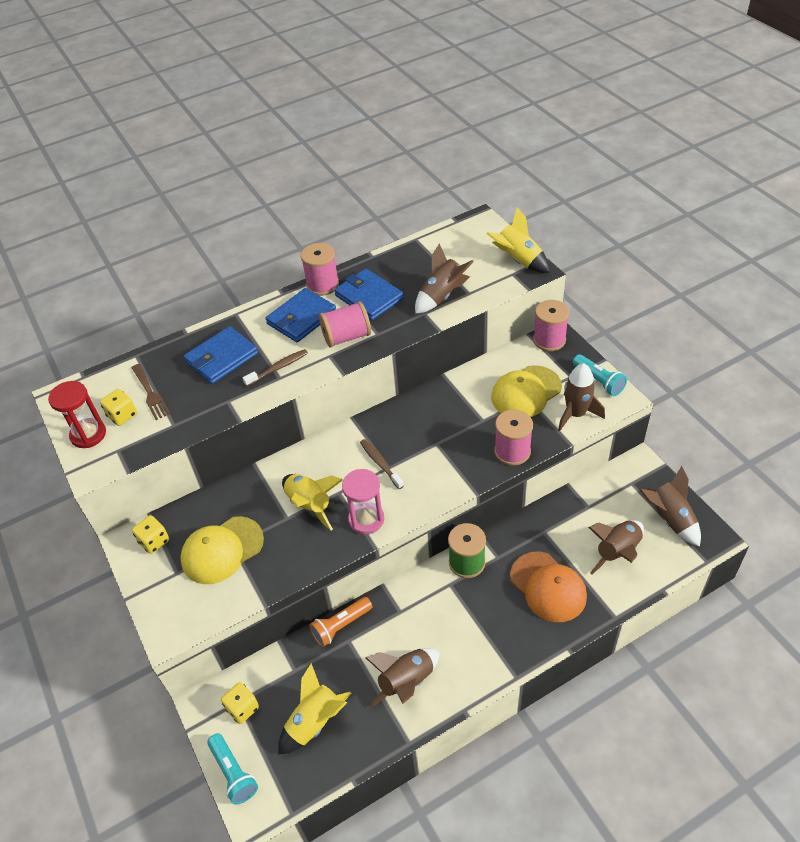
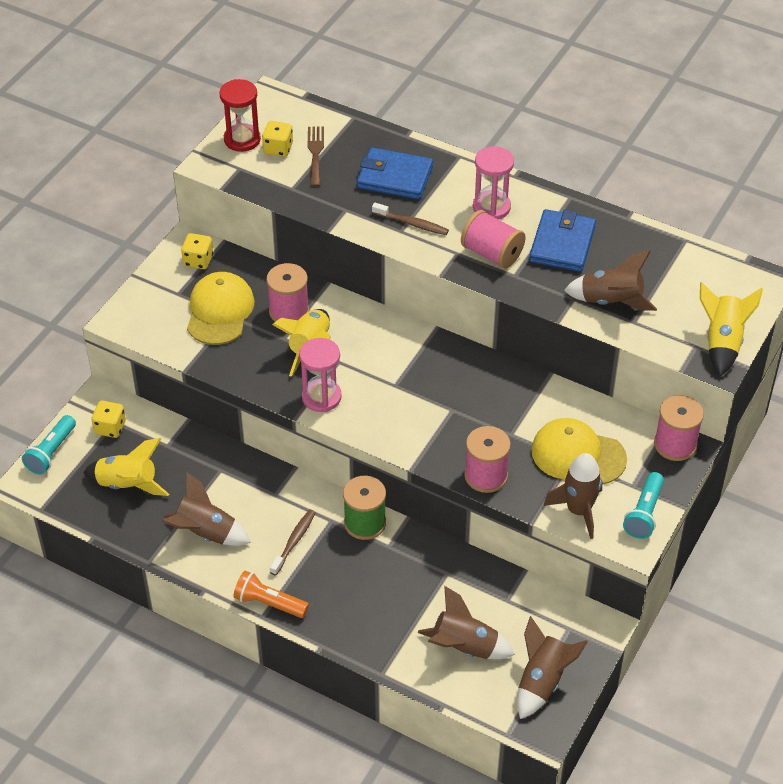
camera: 55 degrees right, 0 degrees up
(150, 394) = (315, 153): brown fork -> brown fork turned 150 degrees clockwise
(222, 550) = (219, 311): yellow cap -> yellow cap turned 75 degrees clockwise
(301, 318) = (491, 207): blue wallet -> pink hourglass
(322, 285) = (551, 199): pink spool -> pink spool (289, 311)
(340, 626) = (231, 457): orange flashlight -> orange flashlight (269, 603)
(380, 463) = (395, 376): brown toothbrush -> brown toothbrush (294, 541)
(548, 587) = (380, 603): orange cap -> none

